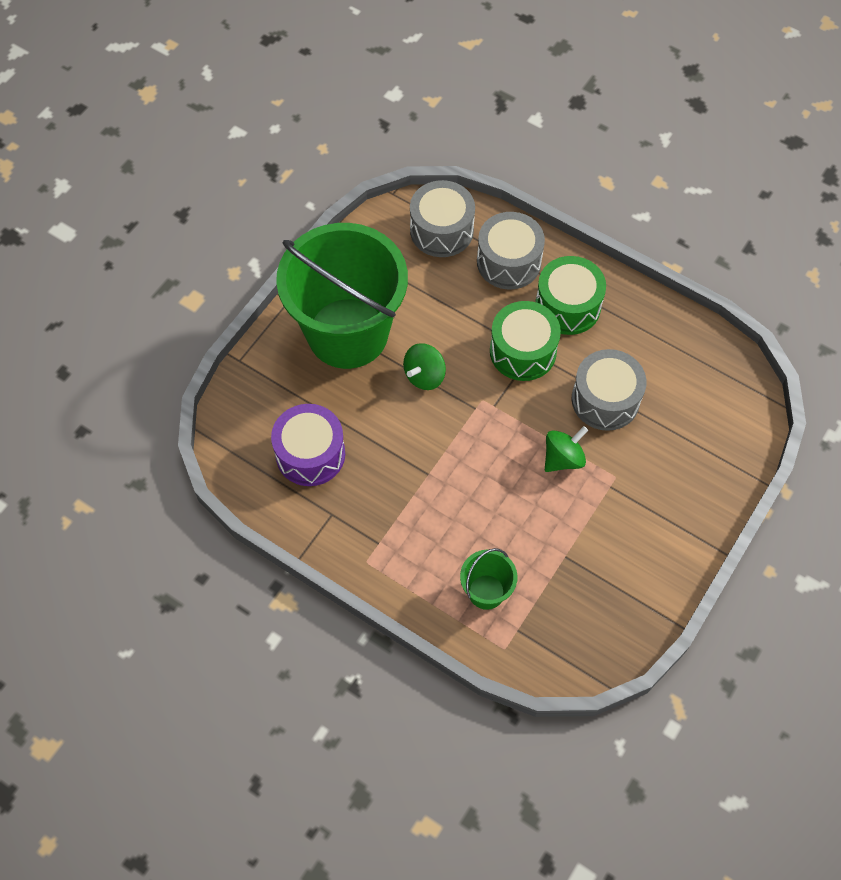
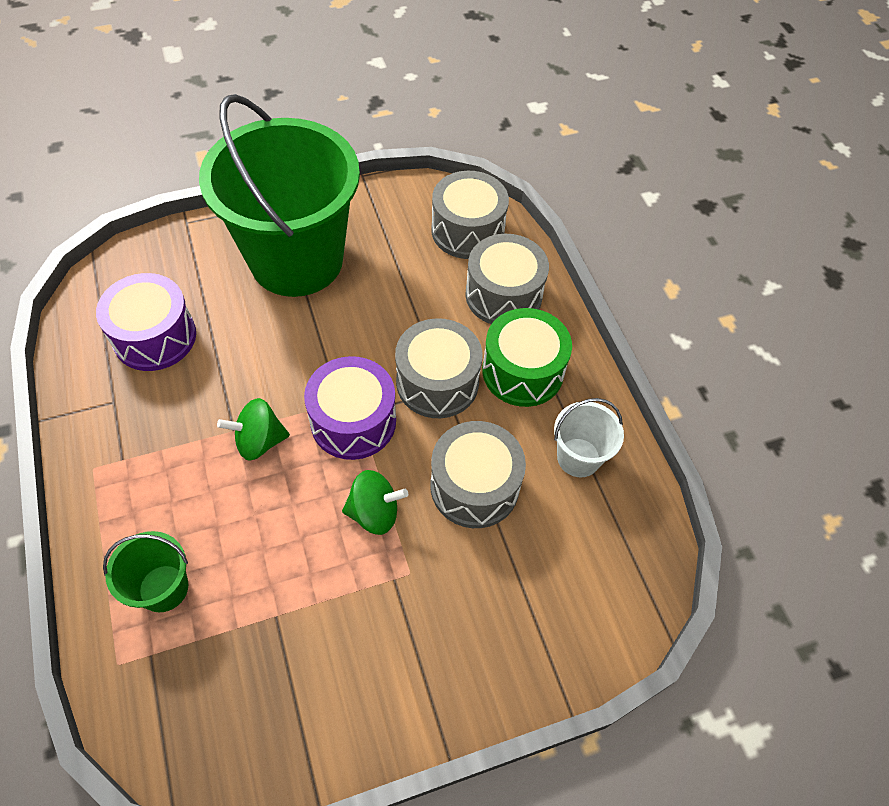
camera: 35 degrees right, 5 degrees down
(424, 376) = (324, 340): green spinning top -> green spinning top (259, 441)
(496, 413) = (353, 421): none -> purple drum
(523, 351) = (437, 382): green drum -> grey drum
(648, 338) = (578, 457): none -> white bucket

